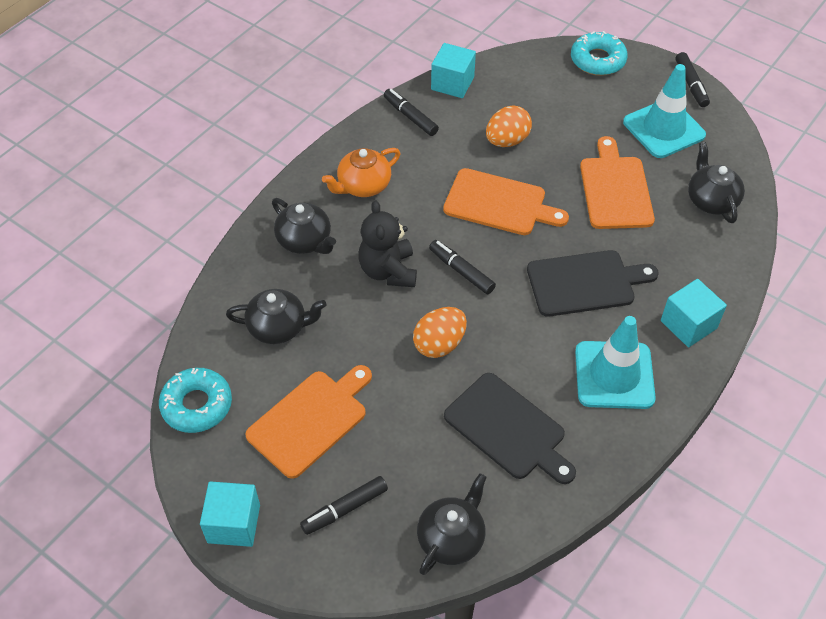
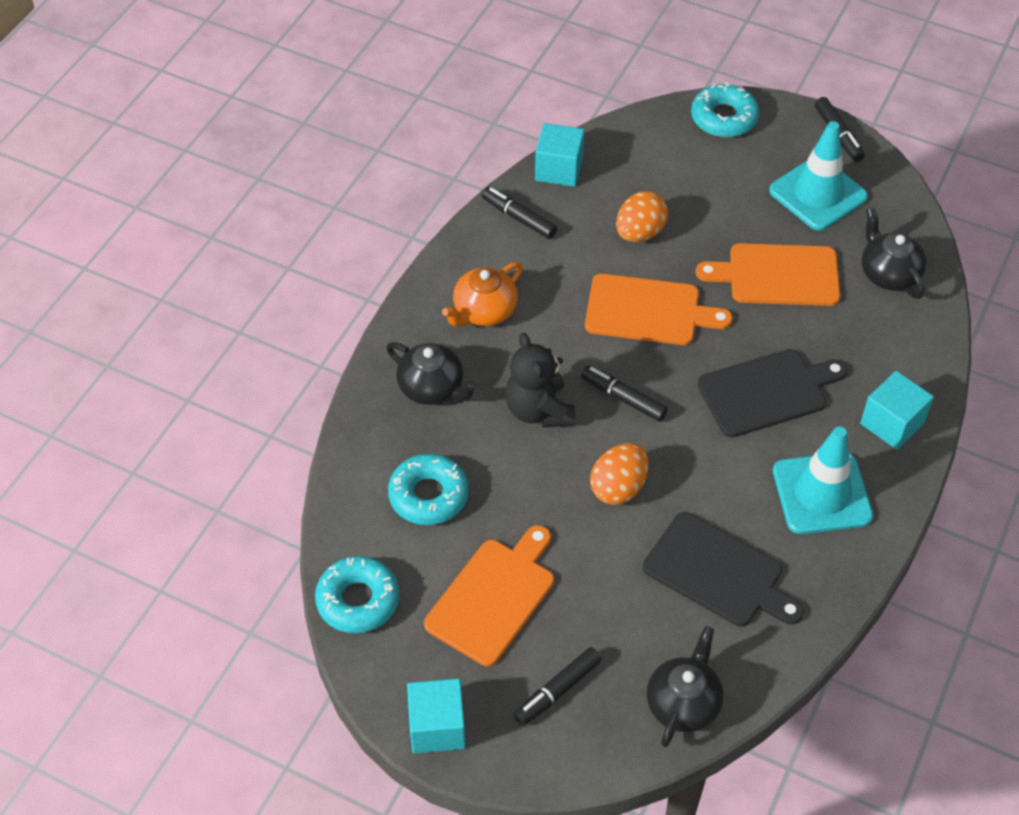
camera: 10 degrees left, 0 degrees up
(278, 327) = (428, 495): black teapot -> turquoise donut
(615, 189) = (777, 275): orange cutting board -> orange cutting board turned 75 degrees counterclockwise

